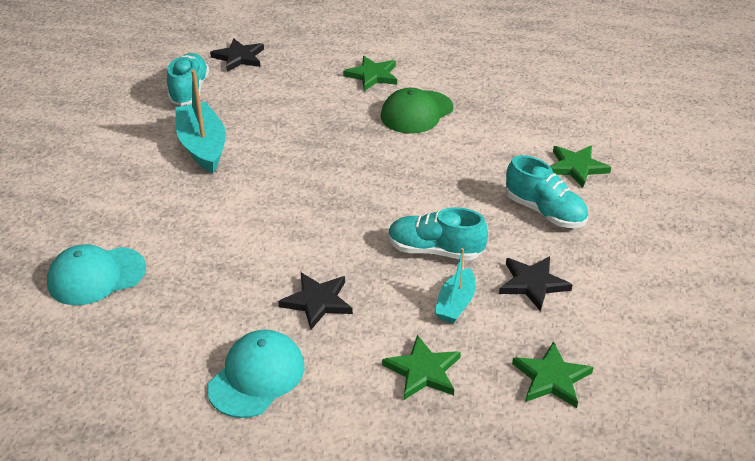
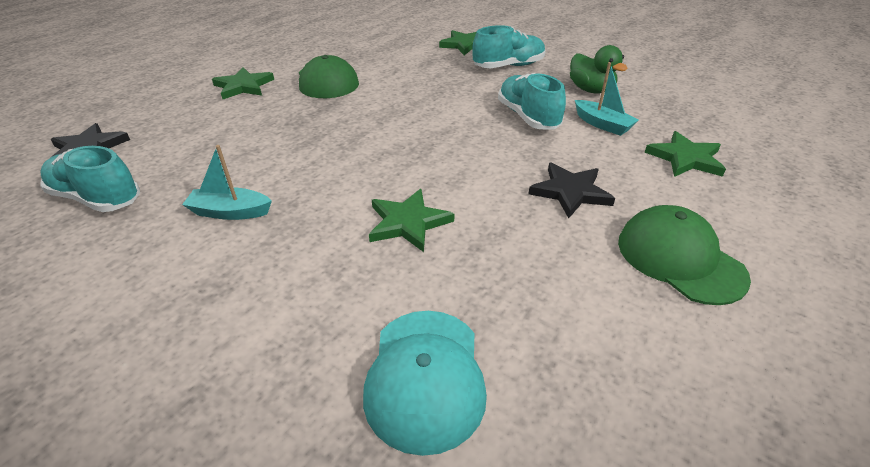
camera: 65 degrees left, 0 degrees up
(202, 146) = (230, 212): turquoise boat -> turquoise boat, size x0.59
(256, 377) = (679, 258): turquoise cap -> green cap
(435, 250) = (528, 117): turquoise shoe -> turquoise shoe turned 120 degrees clockwise
(533, 284) = (591, 90): black star -> green duck
(551, 378) = (701, 109): green star -> green star (408, 223)

